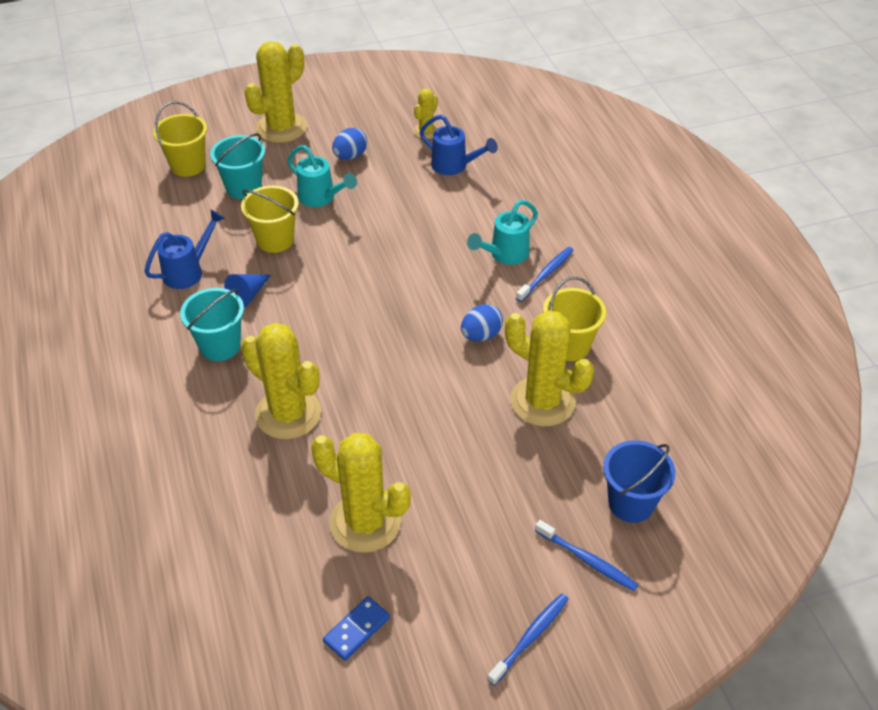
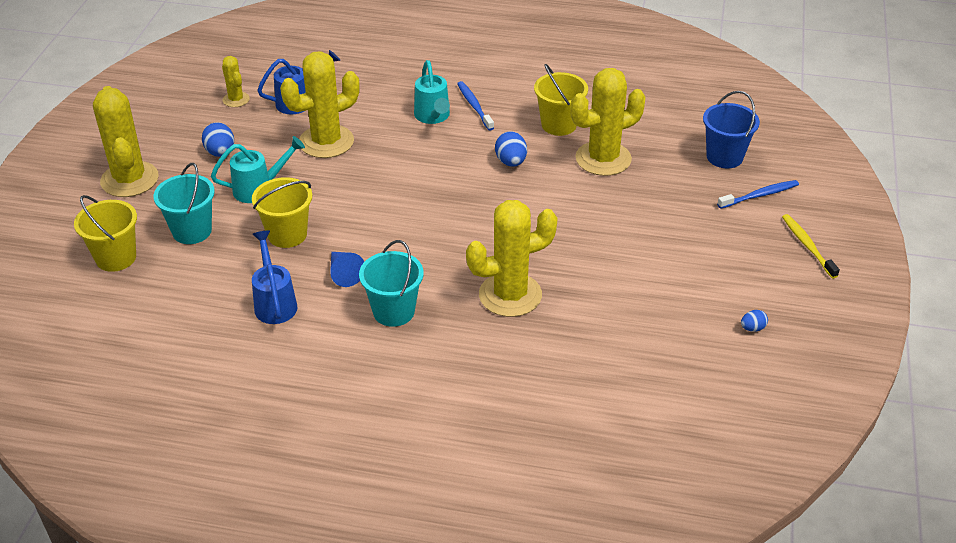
camera: 60 degrees left, 5 degrees down
(357, 630) = (752, 328): blue domino -> blue egg
(365, 522) = (655, 290): yellow cactus -> yellow cactus (326, 142)
(530, 637) = (807, 246): blue toothbrush -> yellow toothbrush

